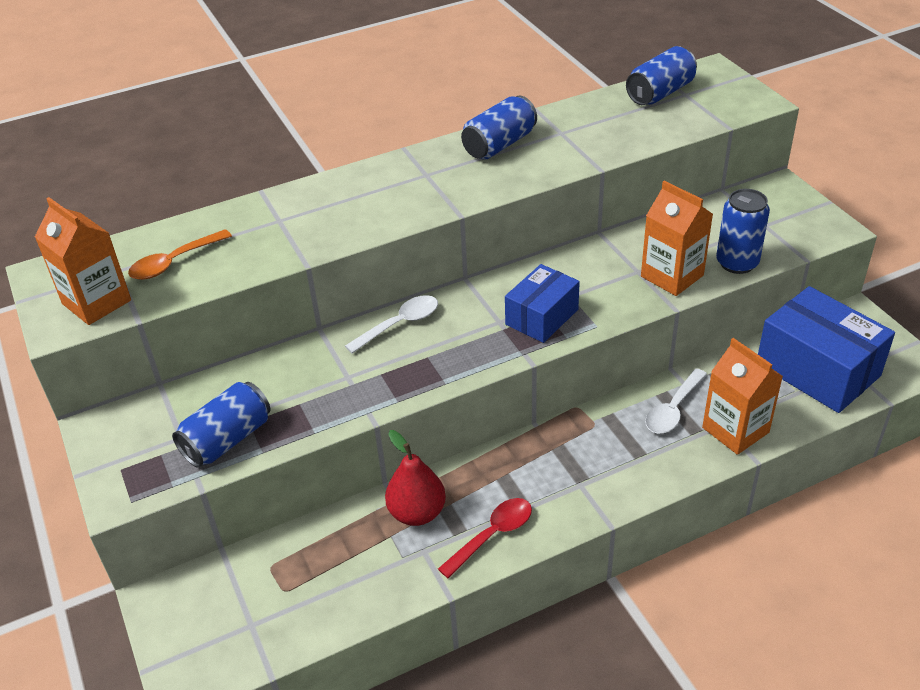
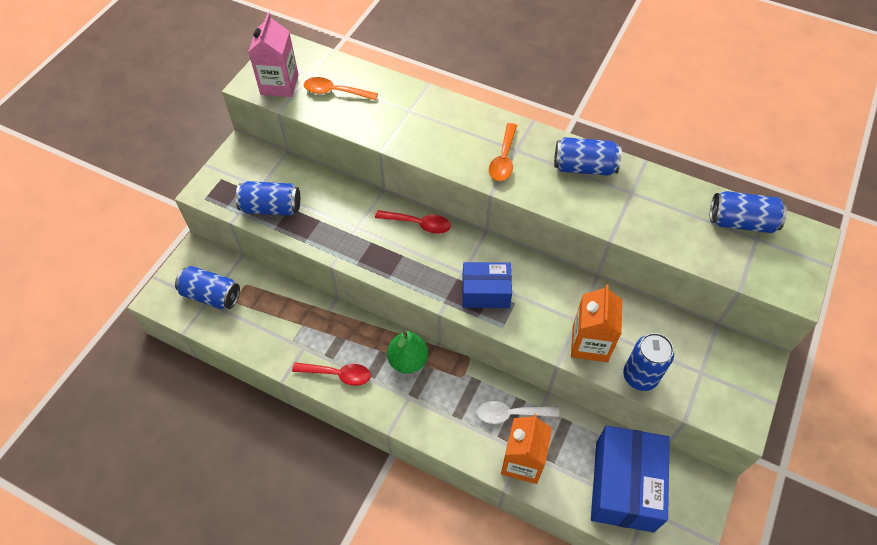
camera: 50 degrees right, 15 degrees up
(96, 302) = (279, 84): orange carton -> pink carton
(246, 614) = (211, 295): none -> blue can
(400, 324) = (418, 224): white spoon -> red spoon
(417, 513) = (327, 327): red pear -> none
(427, 187) = (503, 159): none -> orange spoon
(533, 460) = (408, 361): none -> green pear

